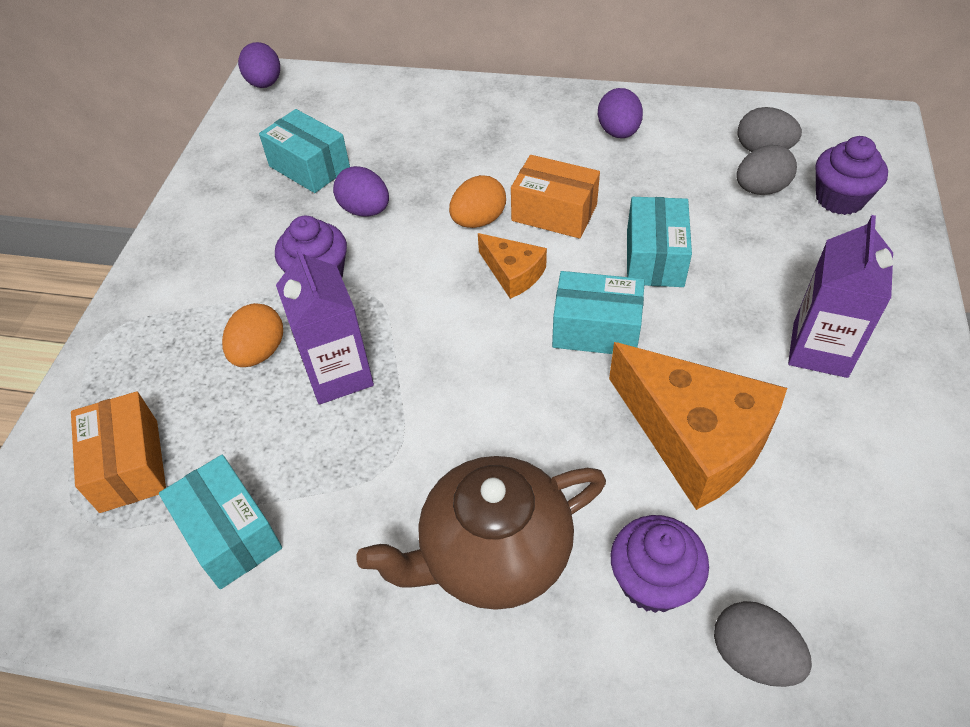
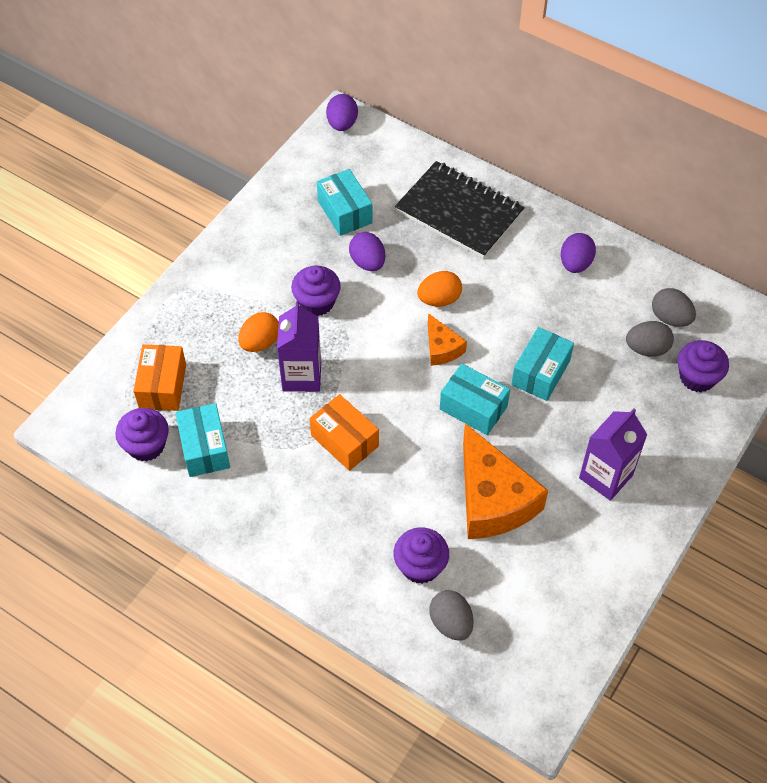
camera: 20 degrees right, 5 degrees up
(130, 567) = (146, 445): none -> purple cupcake
(451, 125) = (459, 212): none -> black notebook
(492, 555) = (341, 517): brown teapot -> none
(554, 213) = (493, 313): orange box -> orange box (344, 441)

